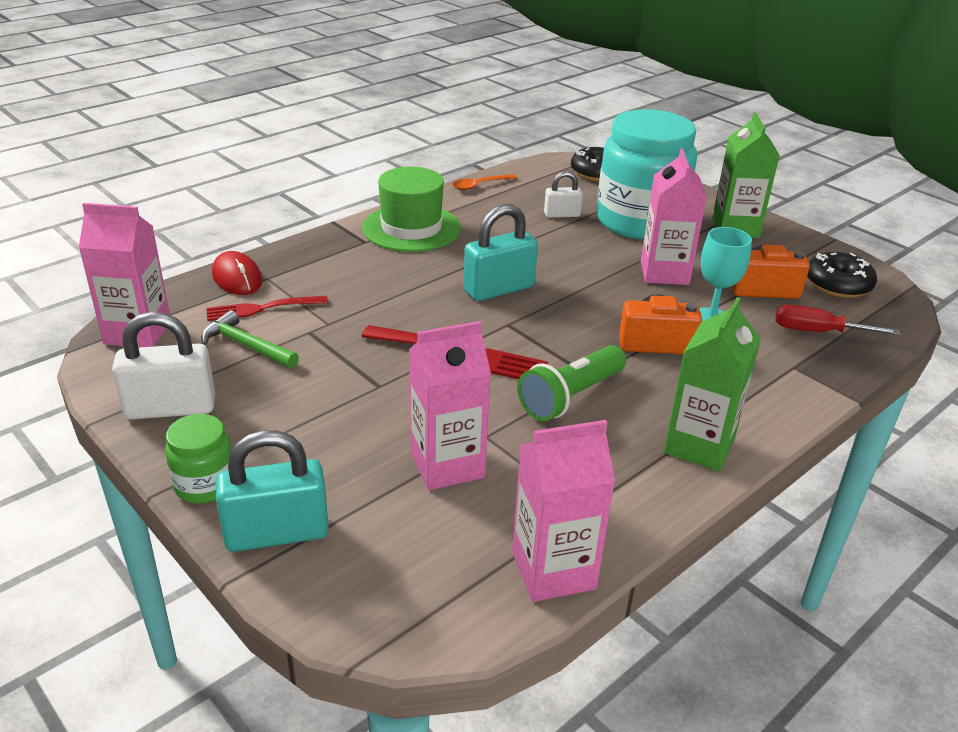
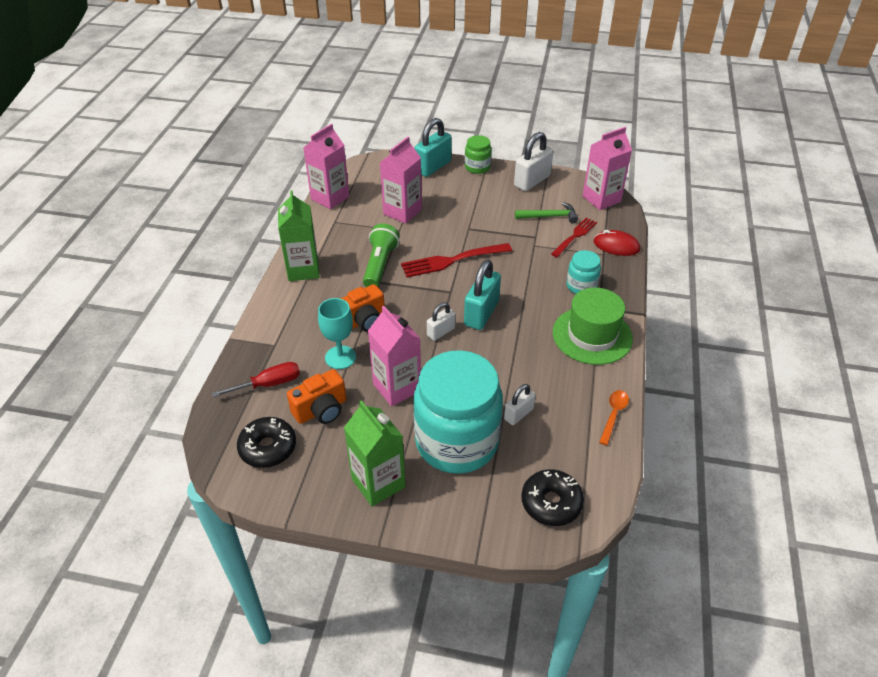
camera: 145 degrees right, 10 degrees up
(350, 263) = (581, 286): none -> turquoise jar
(567, 293) = (441, 332): none -> white padlock

